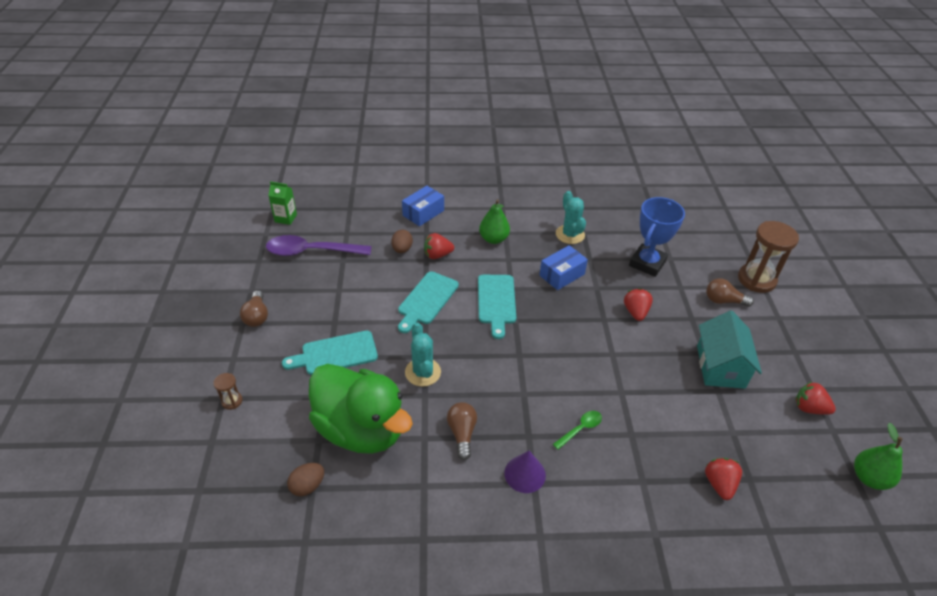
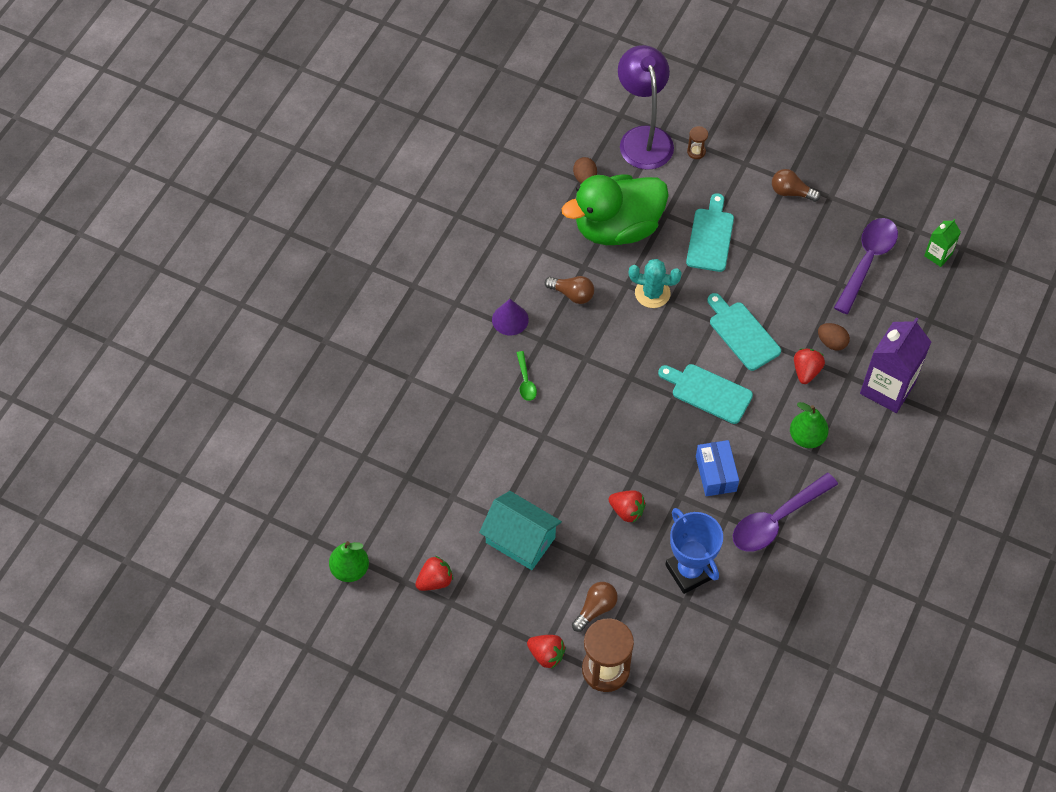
camera: 120 degrees right, 15 degrees up
(228, 454) = (643, 138): none -> purple lamp
(423, 213) = (887, 388): blue box -> purple carton
(570, 234) = (776, 520): turquoise cactus -> purple spoon
(719, 484) = (417, 450): red strawberry -> red strawberry (546, 655)

